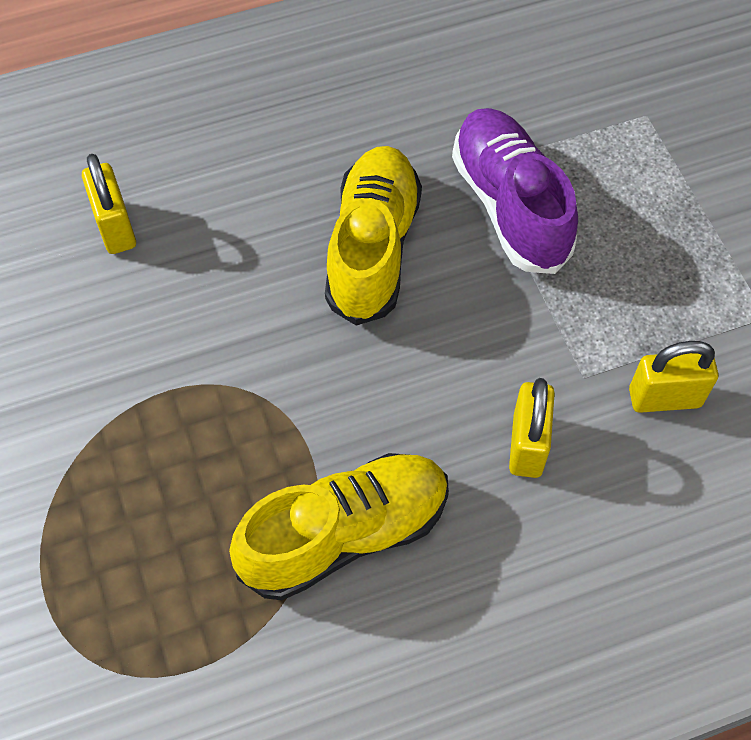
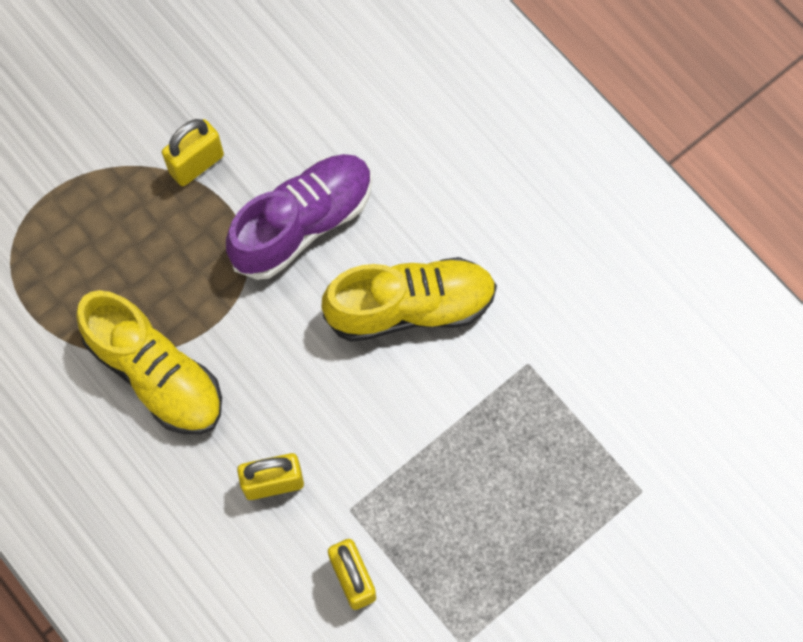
camera: 70 degrees right, 10 degrees up
(115, 227) = (356, 109): yellow padlock -> yellow padlock (196, 164)
(510, 205) = (495, 402): purple shoe -> purple shoe (302, 223)

